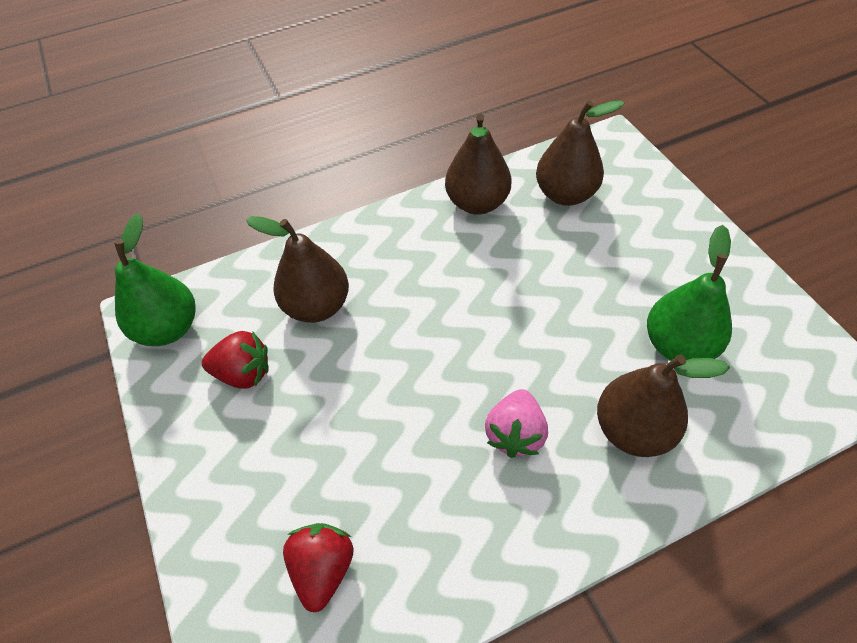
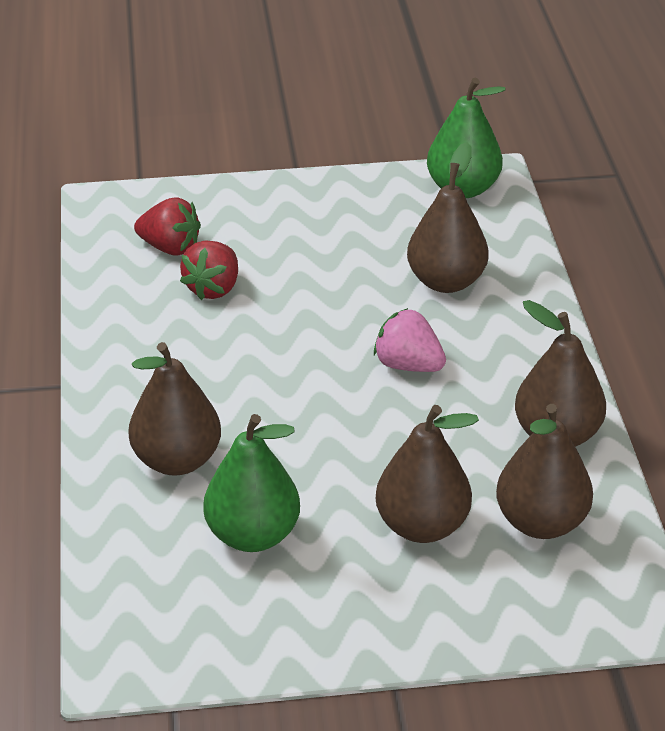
camera: 105 degrees right, 15 degrees down
(243, 373) = (384, 227): red strawberry -> red strawberry (213, 288)
(515, 434) = (221, 379): pink strawberry -> pink strawberry (408, 365)
(606, 251) = (422, 526): none -> brown pear

